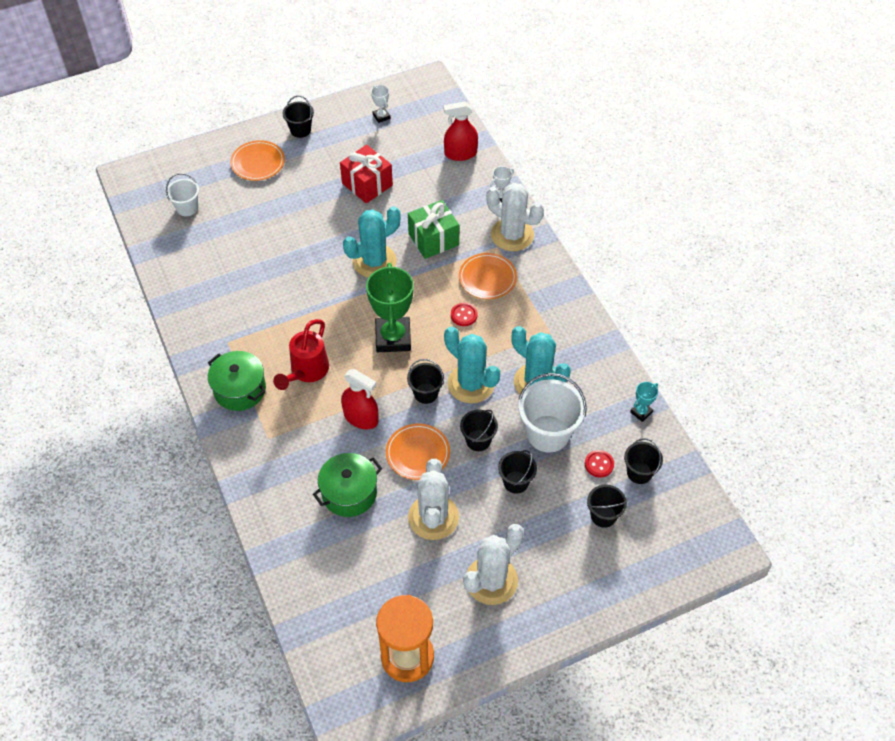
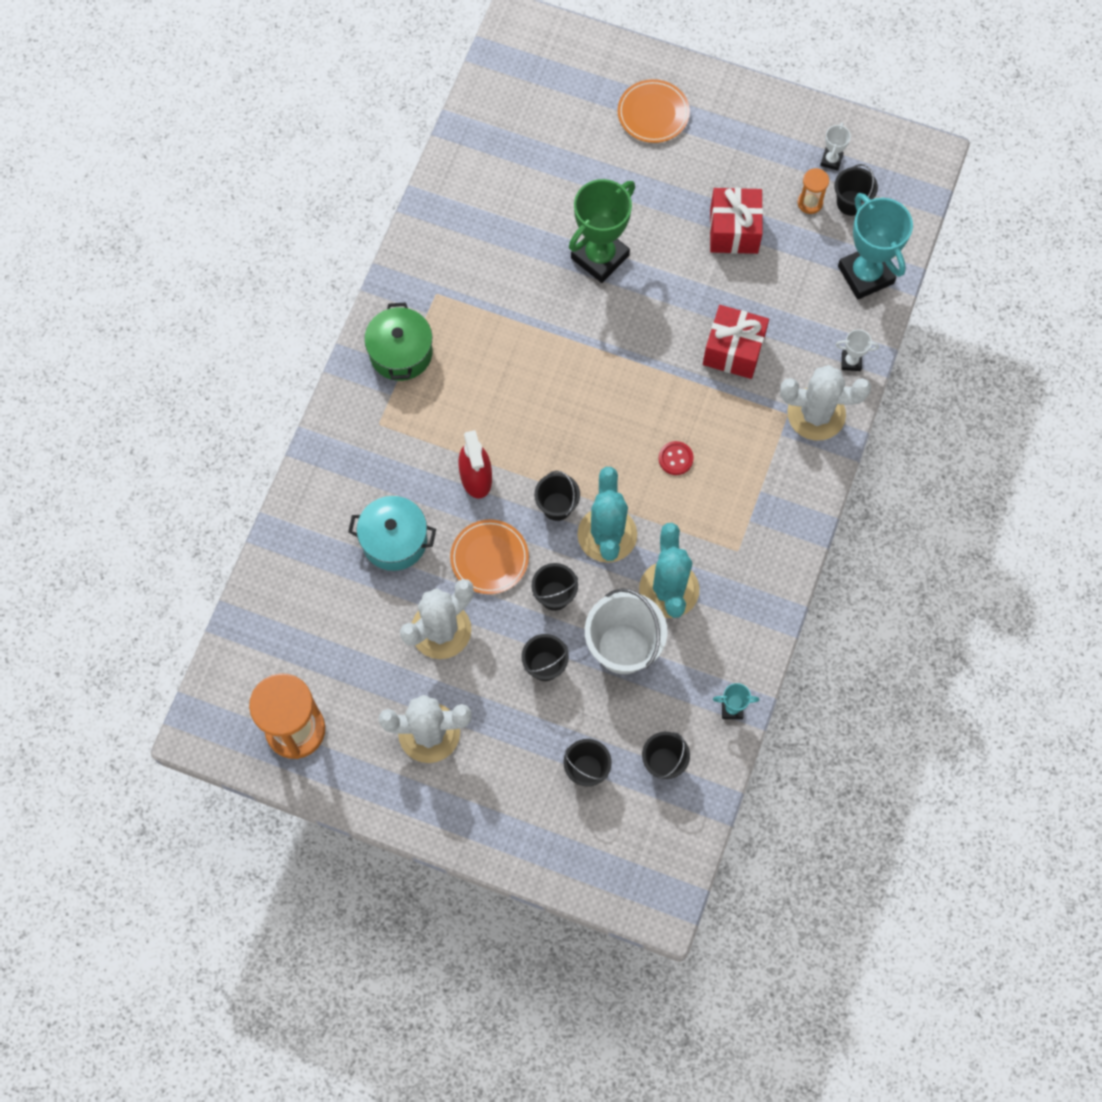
camera: 45 degrees right, 15 degrees up
(187, 208) = (537, 111): white bucket -> none
(300, 130) = (733, 108): black bucket -> black bucket (851, 203)
(306, 372) = (474, 387): red watering can -> none
(349, 493) = (394, 540): green pot -> turquoise pot
(374, 261) = (652, 325): turquoise cactus -> none
(393, 143) = (810, 203): none -> orange hourglass
(393, 338) = (586, 423): green trophy -> green trophy (600, 257)
(433, 239) = (733, 351): green gift -> red gift
(460, 153) = (865, 274): red spray bottle -> turquoise trophy
(487, 278) = (740, 440): orange plate -> none
(512, 235) = (816, 414): white cactus -> white cactus turned 75 degrees counterclockwise
(599, 464) = (636, 720): red button -> none

